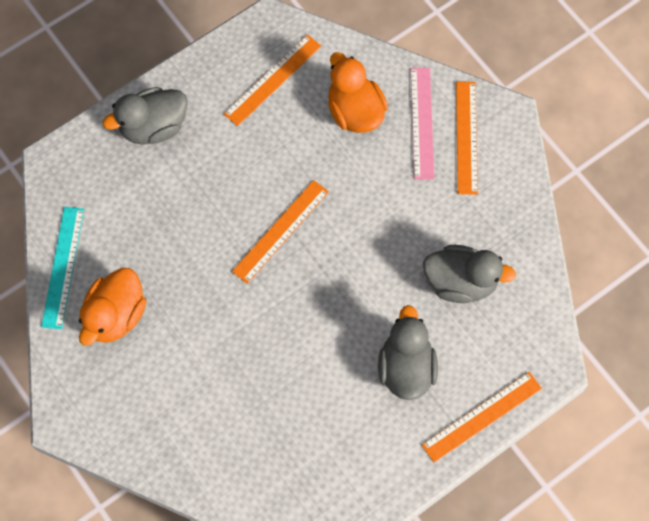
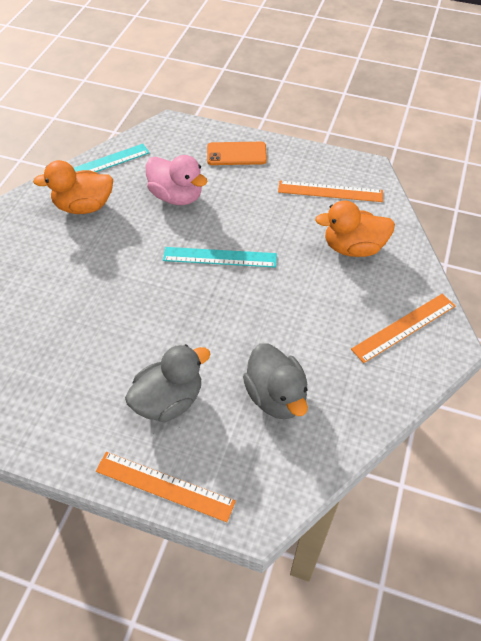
camera: 55 degrees right, 15 degrees down
(153, 127) = (236, 154): grey duck -> orange phone
(170, 220) = (176, 196): none -> pink duck
(280, 231) = (220, 257): orange ruler -> turquoise ruler
(355, 111) = (353, 247): orange duck -> orange duck turned 120 degrees counterclockwise
(422, 123) = (386, 292): pink ruler -> none

